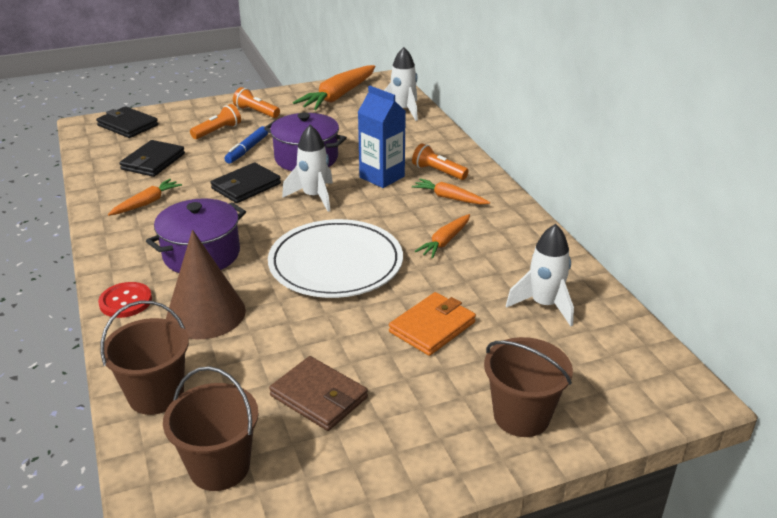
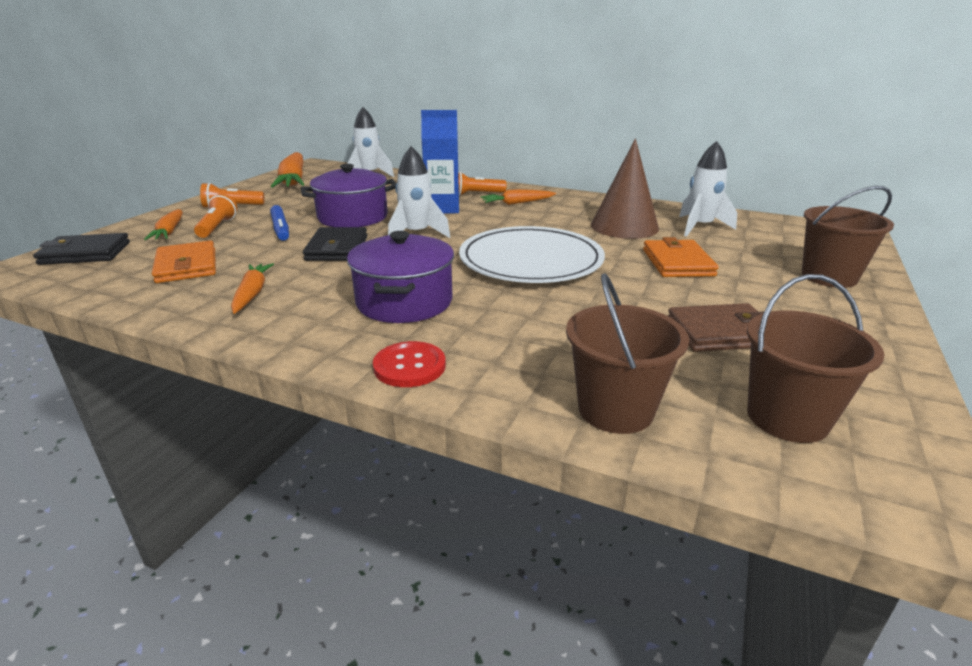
camera: 45 degrees left, 5 degrees down
(153, 161) = (186, 266): black wallet -> orange wallet
(206, 313) = (510, 334): brown cone -> brown cone (624, 226)
(445, 241) = (571, 222): orange carrot -> orange carrot (169, 231)

